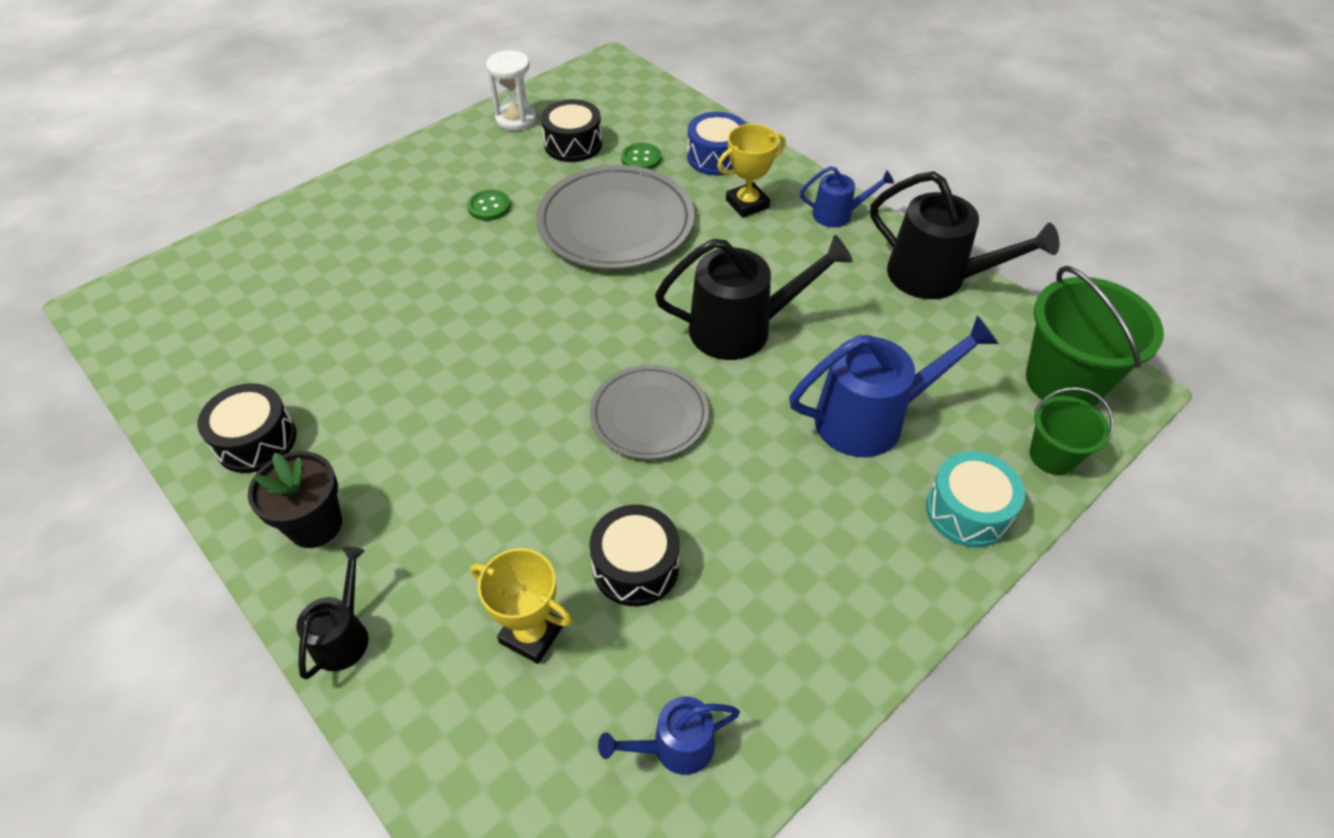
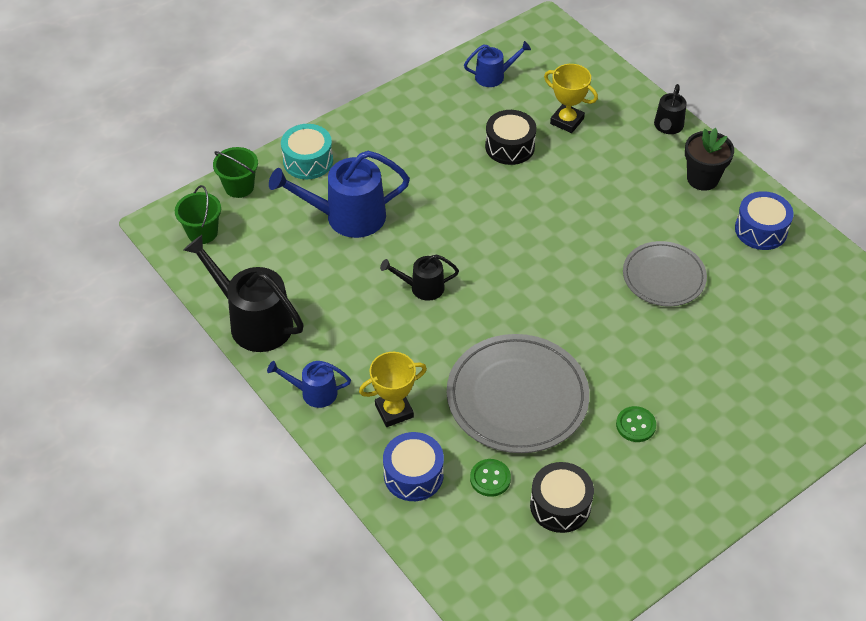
camera: 175 degrees left, 0 degrees up
(256, 440) = (761, 230): black drum -> blue drum
(516, 119) = (625, 551): white hourglass -> none
(649, 415) = (497, 229): grey plate -> grey plate (663, 277)
(741, 328) = (422, 287): black watering can -> black watering can, size x0.54
(1064, 381) = (202, 232): green bucket -> green bucket, size x0.56

